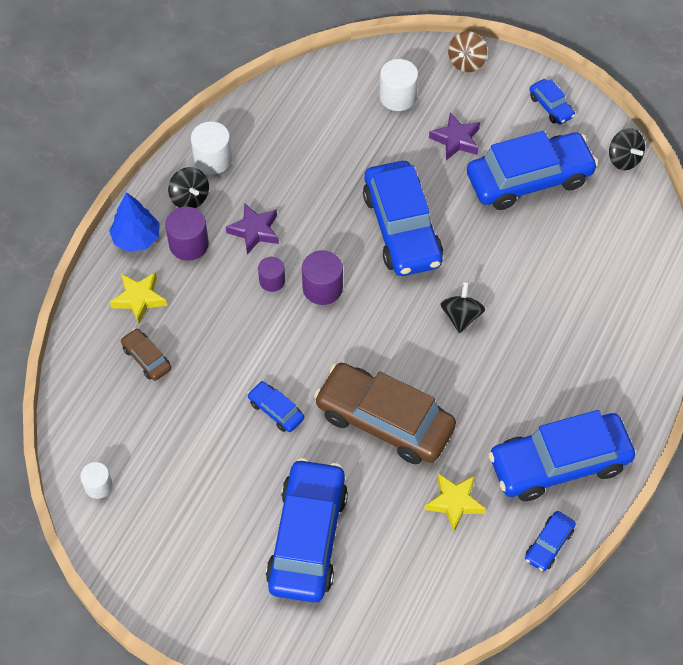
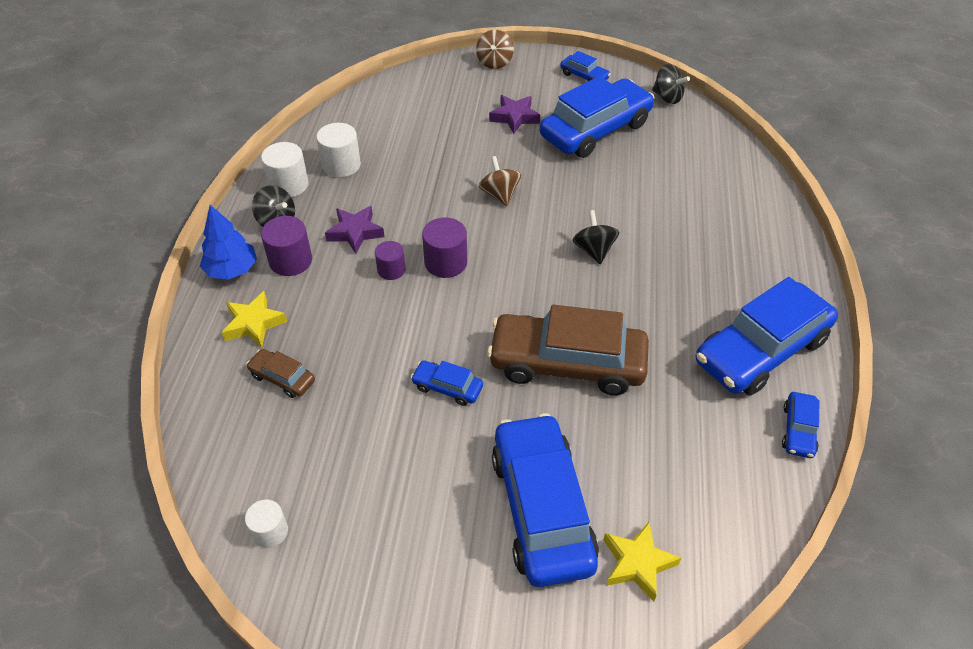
camera: 20 degrees left, 10 degrees down
(398, 97) = (446, 99): white cylinder -> white cylinder (341, 165)
(402, 228) = (499, 194): blue car -> brown spinning top
(454, 502) = (680, 420): yellow star -> yellow star (637, 563)

